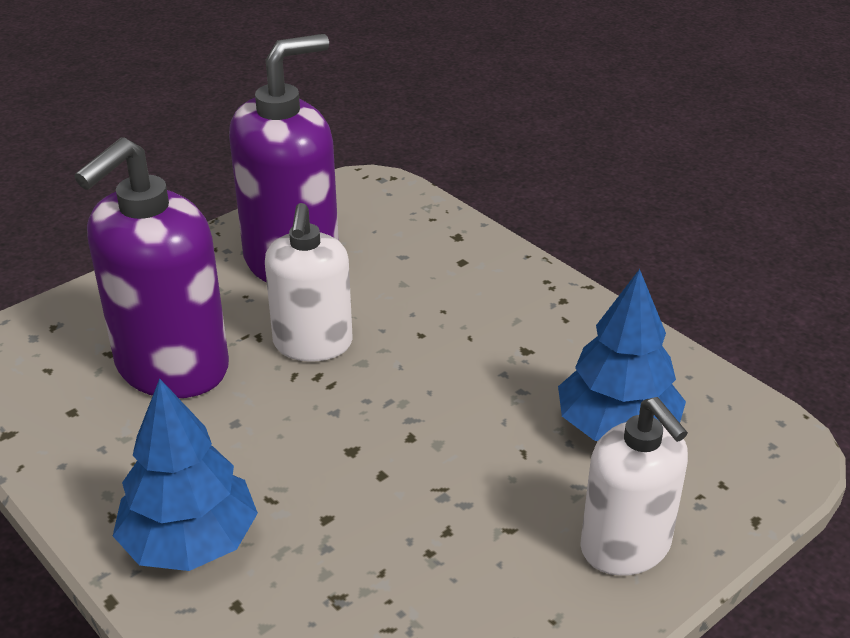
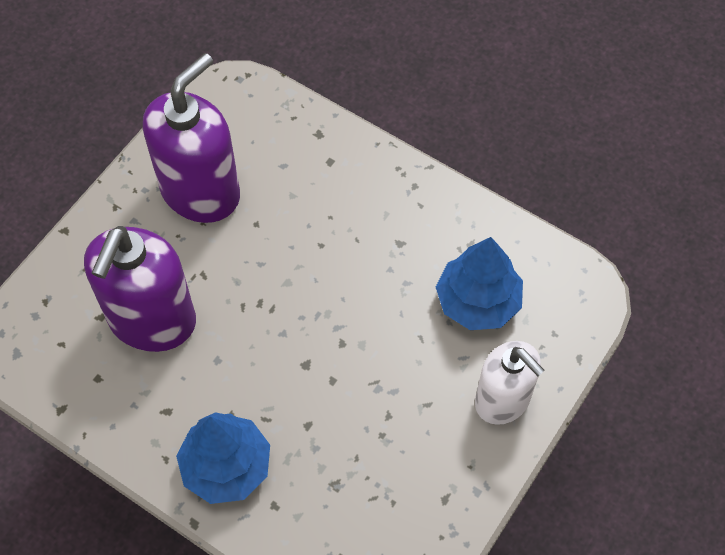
camera: 15 degrees left, 25 degrees up
(313, 344) = (246, 273): white soap dispenser -> none

